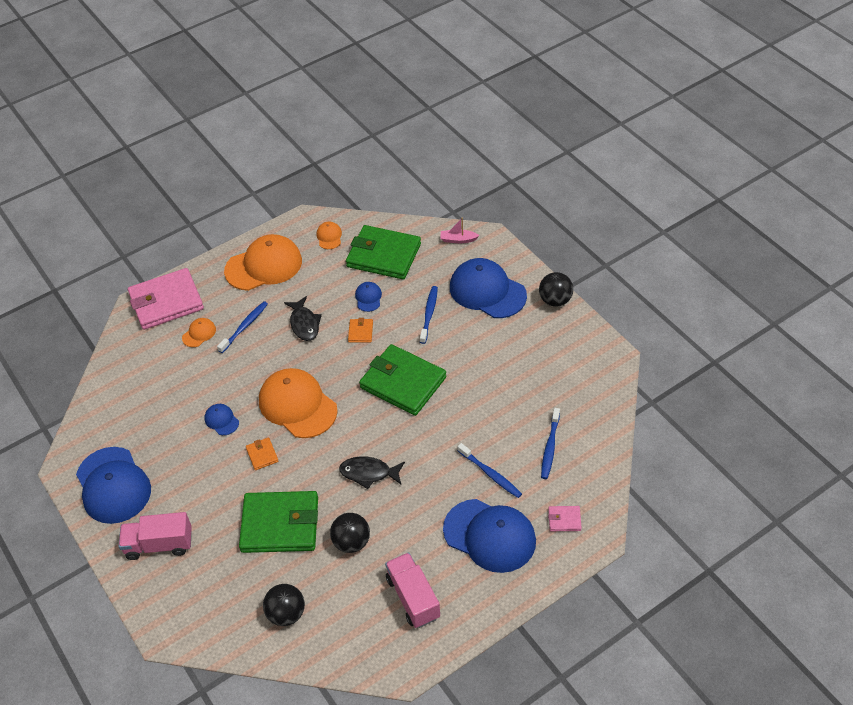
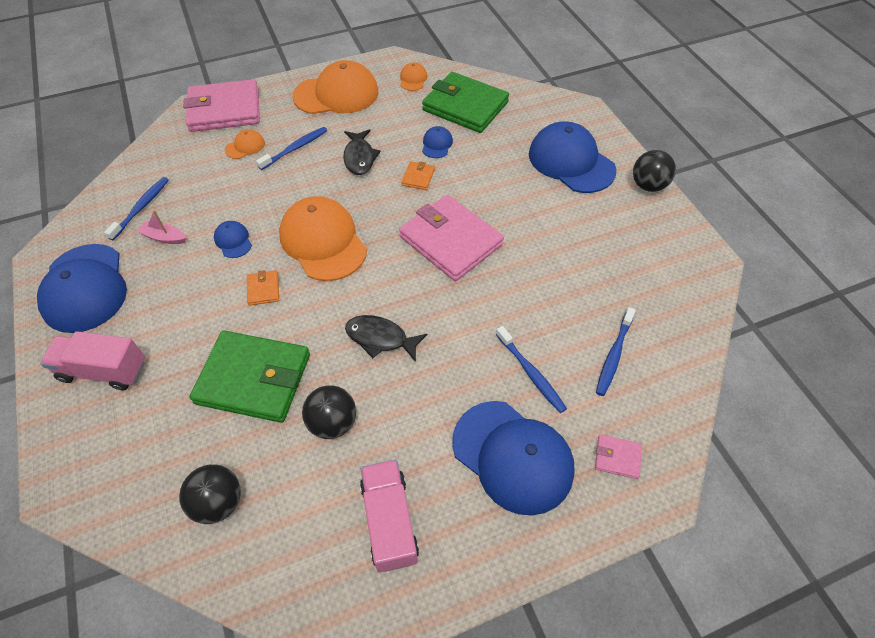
camera: 10 degrees right, 5 degrees up
(403, 382) = (451, 241): green wallet -> pink wallet
(429, 314) = (499, 173): blue toothbrush -> blue toothbrush (141, 208)
(458, 240) = (549, 105): pink boat -> pink boat (164, 237)

